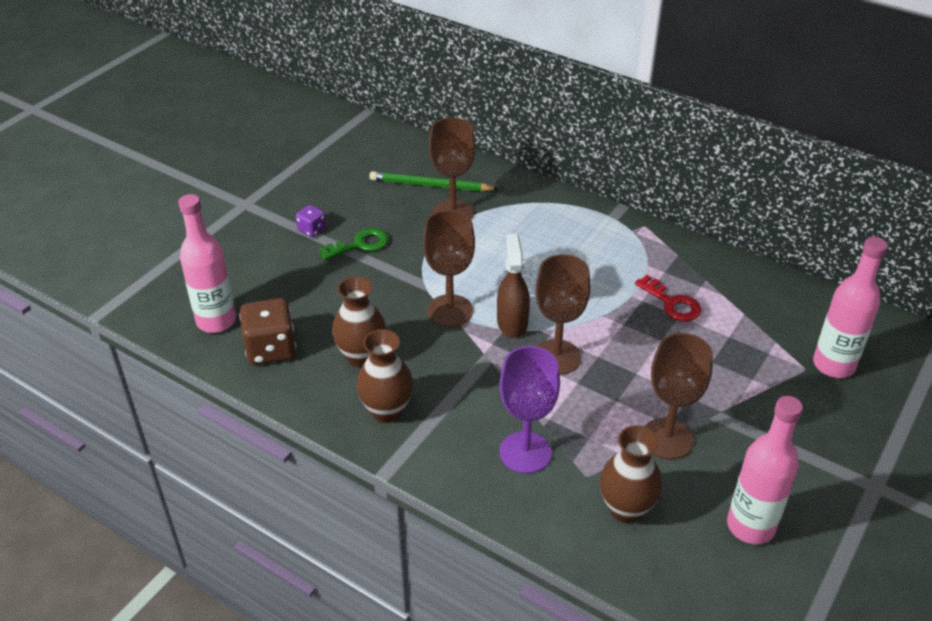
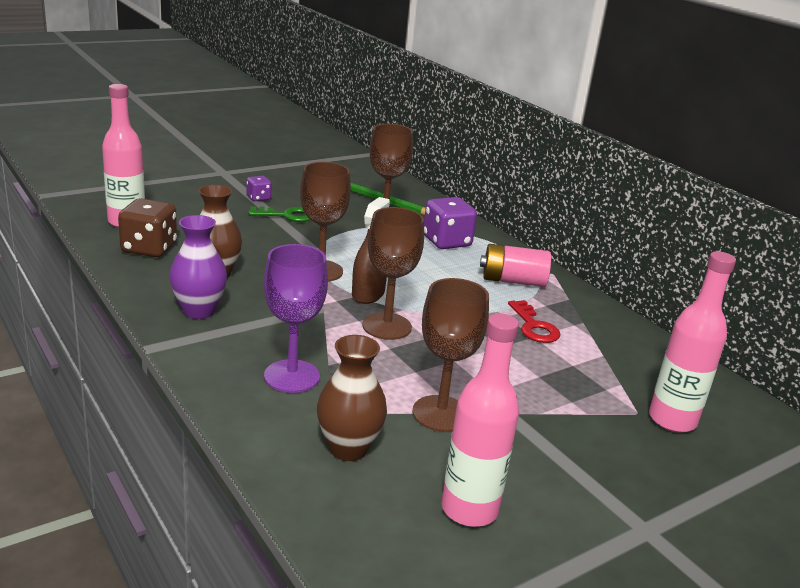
camera: 20 degrees right, 15 degrees down
(386, 411) = (199, 311): brown vase -> purple vase
(529, 221) = (447, 242): none -> purple dice
(619, 251) = (513, 281): none -> pink battery

